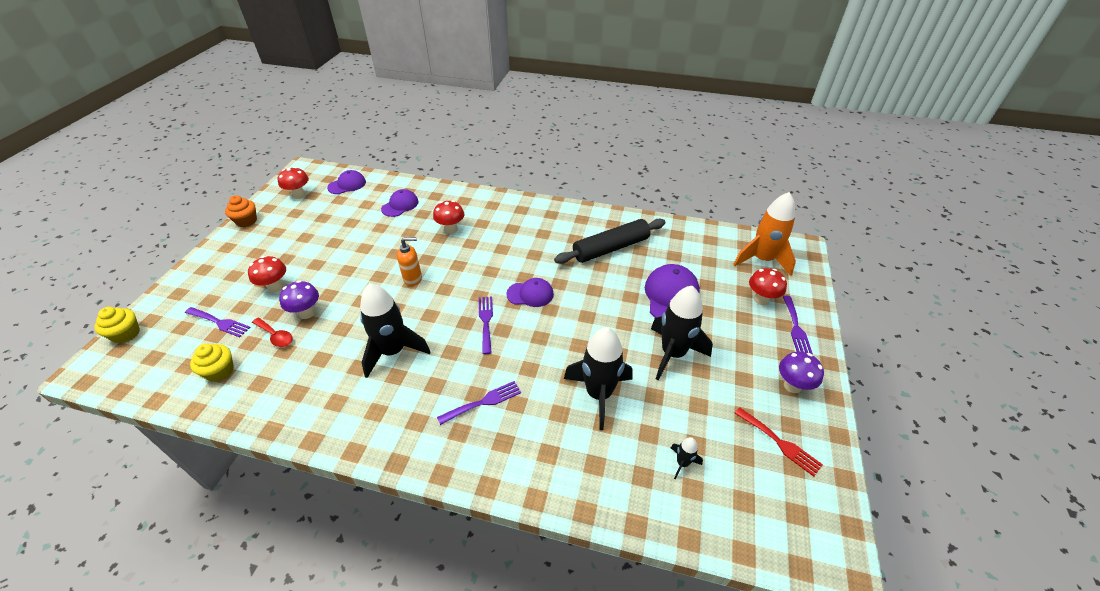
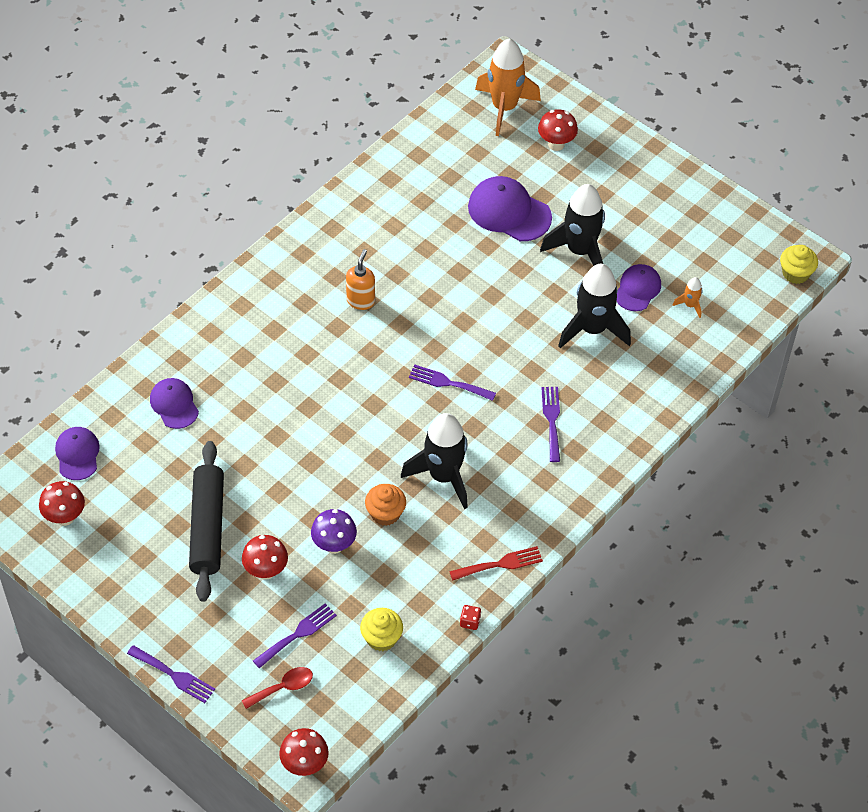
camera: 65 degrees left, 10 degrees up
(126, 334) = (261, 731): yellow cupcake -> yellow cupcake (795, 273)
(243, 424) = (470, 622): none -> red dice
(246, 221) = (92, 589): orange cupcake -> orange cupcake (385, 513)
(276, 336) = (355, 580): red spoon -> red spoon (283, 687)
(413, 279) = (337, 429): orange soap dispenser -> orange soap dispenser (361, 301)
(451, 229) = (266, 365): red mushroom -> red mushroom (304, 764)
(530, 294) = (431, 329): purple cap -> purple cap (637, 289)
(611, 248) = (403, 225): black rolling pin -> black rolling pin (207, 527)
(682, 463) = (690, 305): black rocket -> orange rocket
(780, 443) = (708, 231): red fork -> red fork (500, 564)
(792, 386) = (662, 187): purple mushroom -> none
(796, 327) = (604, 141): purple fork -> purple fork (174, 675)

